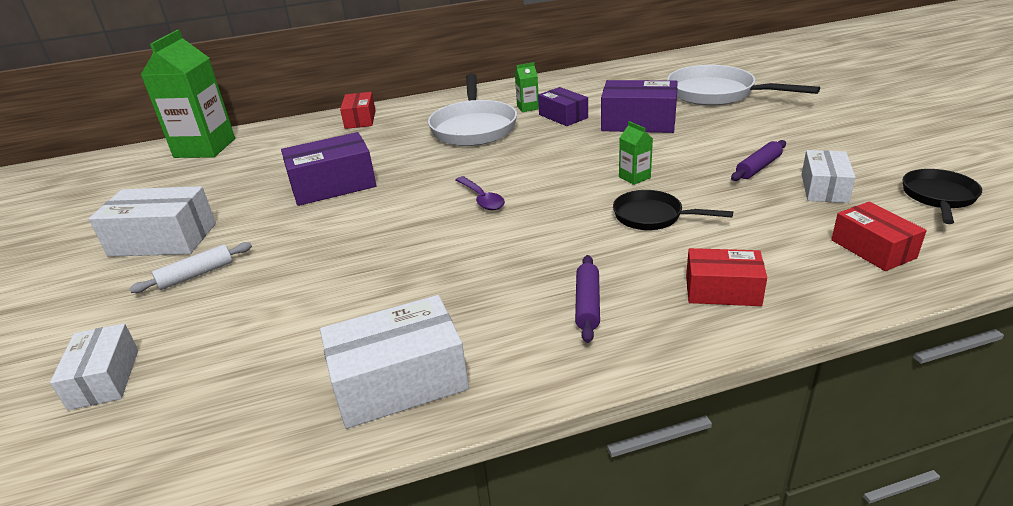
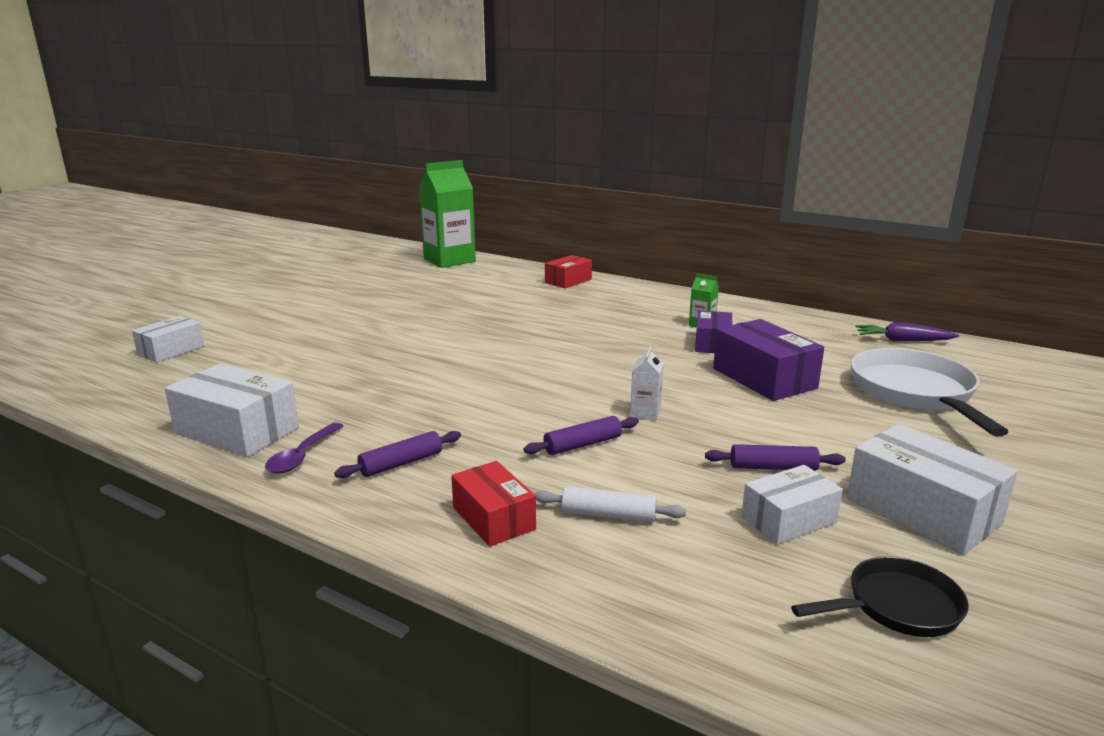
camera: 45 degrees right, 10 degrees down
(163, 239) = (324, 300): white box -> white box (922, 511)
(196, 274) = (295, 325): white rolling pin -> white rolling pin (608, 515)
(333, 185) = (455, 313): purple box -> none
(473, 127) = (625, 320): white pan -> none
(482, 199) = (509, 367): purple spoon -> purple spoon (302, 456)
(634, 177) = (645, 413): green carton -> white carton
(646, 68) = (902, 340): none -> purple carrot
(652, 216) = (583, 445): black pan -> purple rolling pin
(873, 249) = (689, 586): red box -> none

